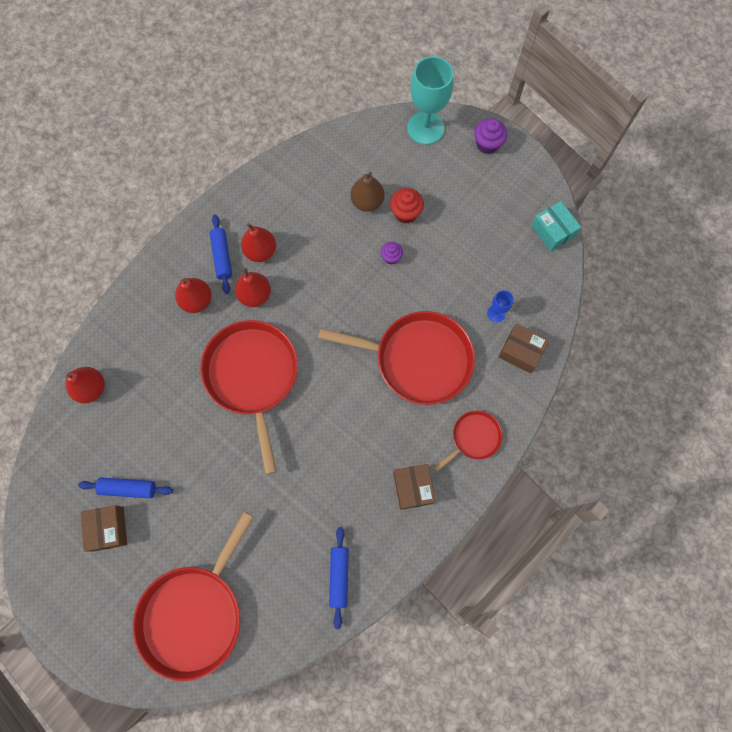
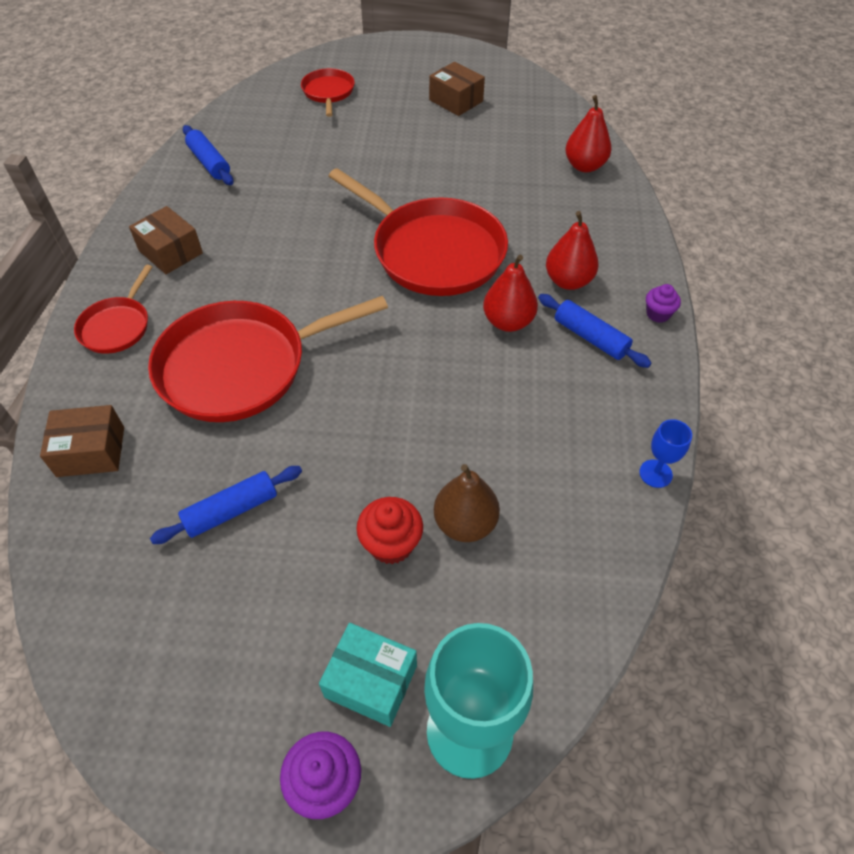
camera: 145 degrees right, 20 degrees down
(128, 488) = (467, 127): blue rolling pin -> blue rolling pin (231, 510)
(194, 614) = (328, 92): red pan -> red pan, size x0.50
(260, 251) = (551, 370): red pear -> none
(391, 257) = (366, 465): purple cupcake -> purple cupcake (658, 314)
(496, 313) = (154, 481): blue goblet -> blue goblet (655, 473)
(552, 231) = (106, 675): turquoise box -> turquoise box (371, 681)

